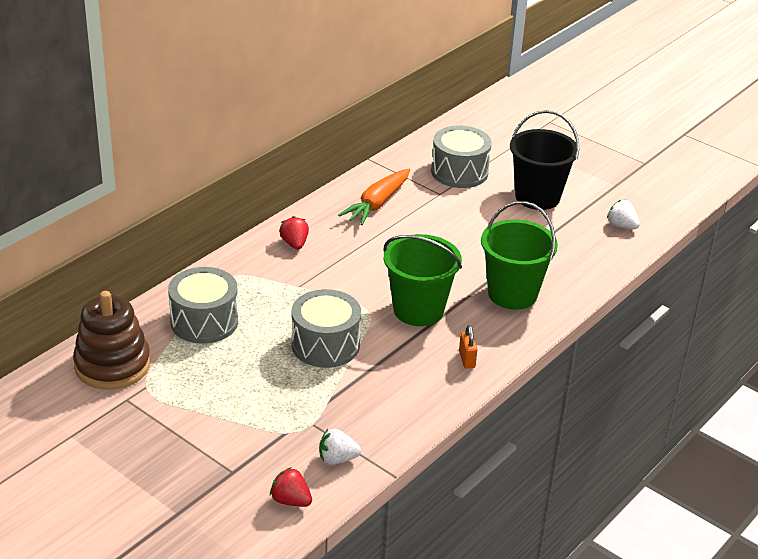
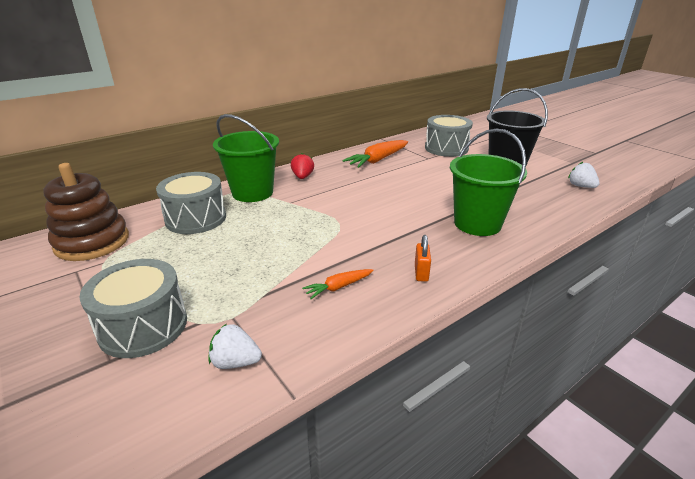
camera: 15 degrees right, 5 degrees down
(291, 500) = (147, 411): red strawberry -> none
(325, 345) = (288, 246): grey drum -> grey drum (143, 326)
(394, 384) = (338, 287): none -> orange carrot
(418, 310) = (386, 228): green bucket -> green bucket (252, 192)

